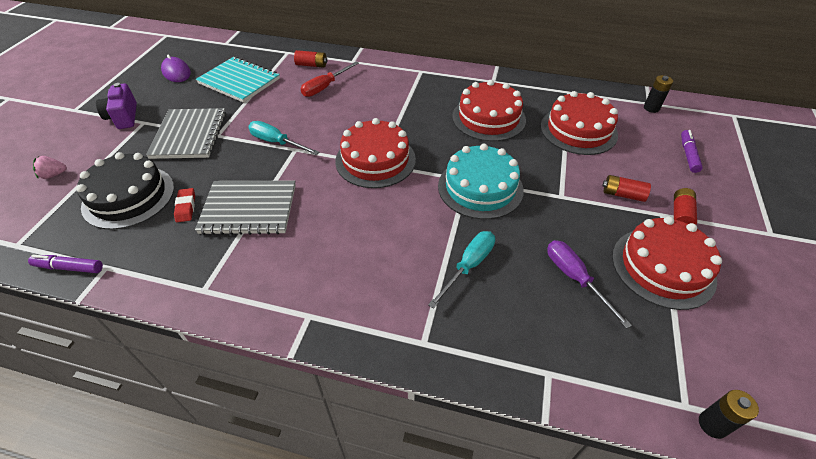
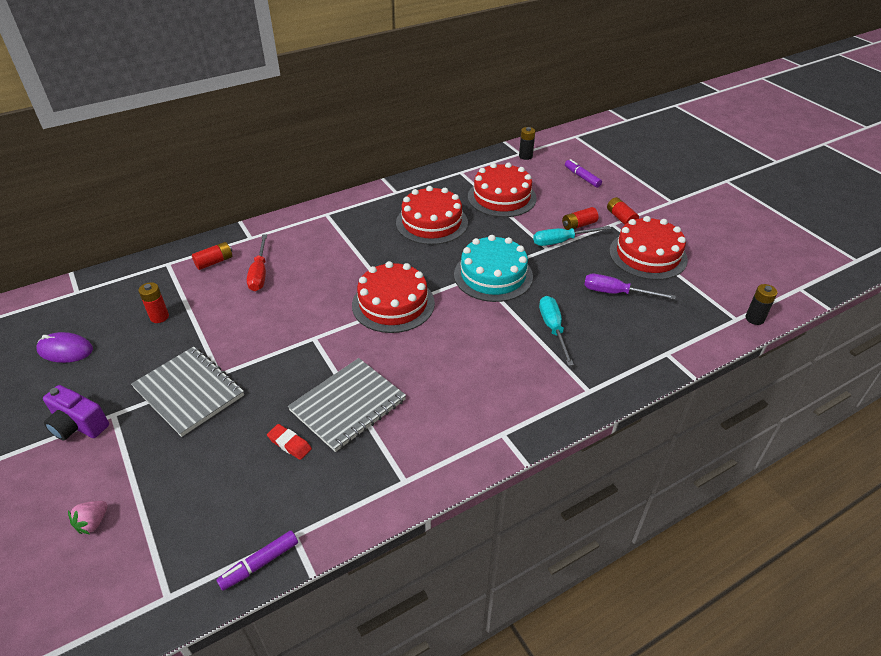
camera: 45 degrees left, 5 degrees down
(129, 197) = (217, 477): black cake -> none
(239, 81) = (159, 317): turquoise notebook -> red battery
(277, 142) = (288, 343): turquoise screwdriver -> turquoise screwdriver (561, 241)

